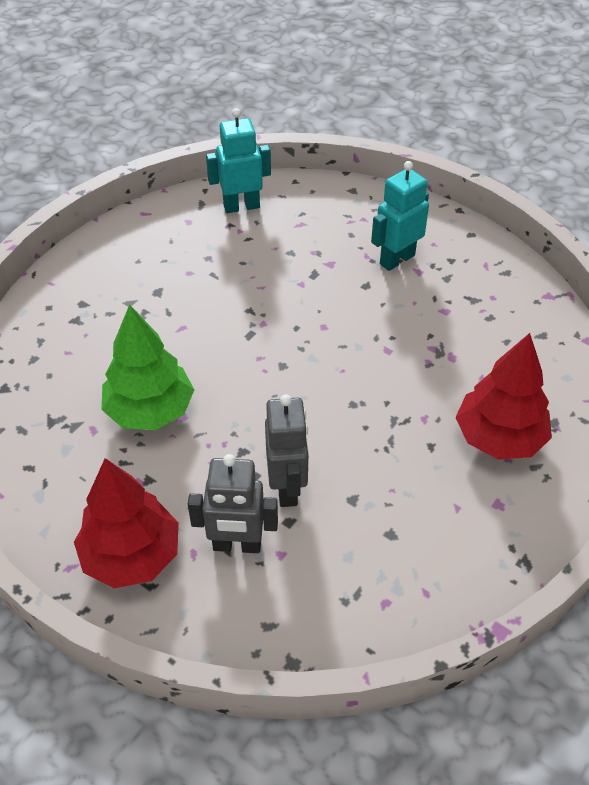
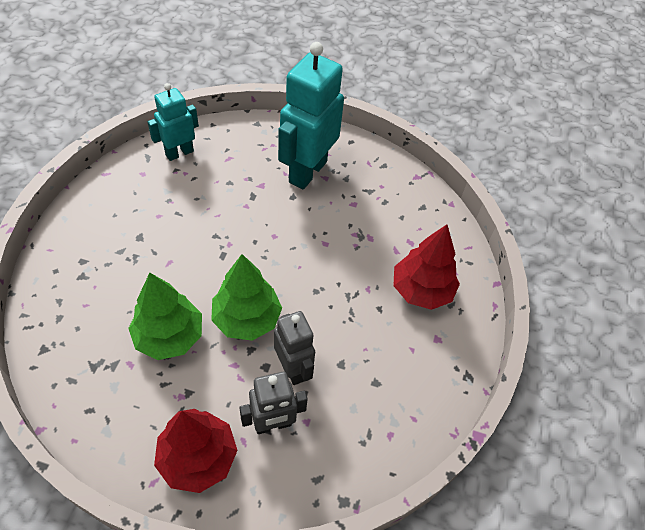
camera: 25 degrees left, 5 degrees up
(251, 414) = (246, 319): none -> green tree
(397, 259) = (307, 171): turquoise robot -> turquoise robot, size x1.73

